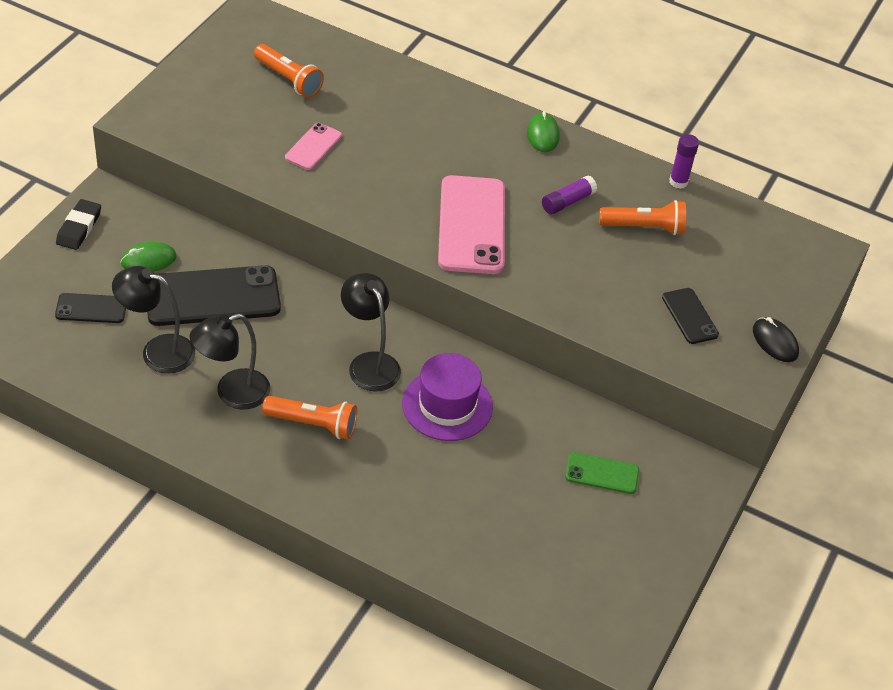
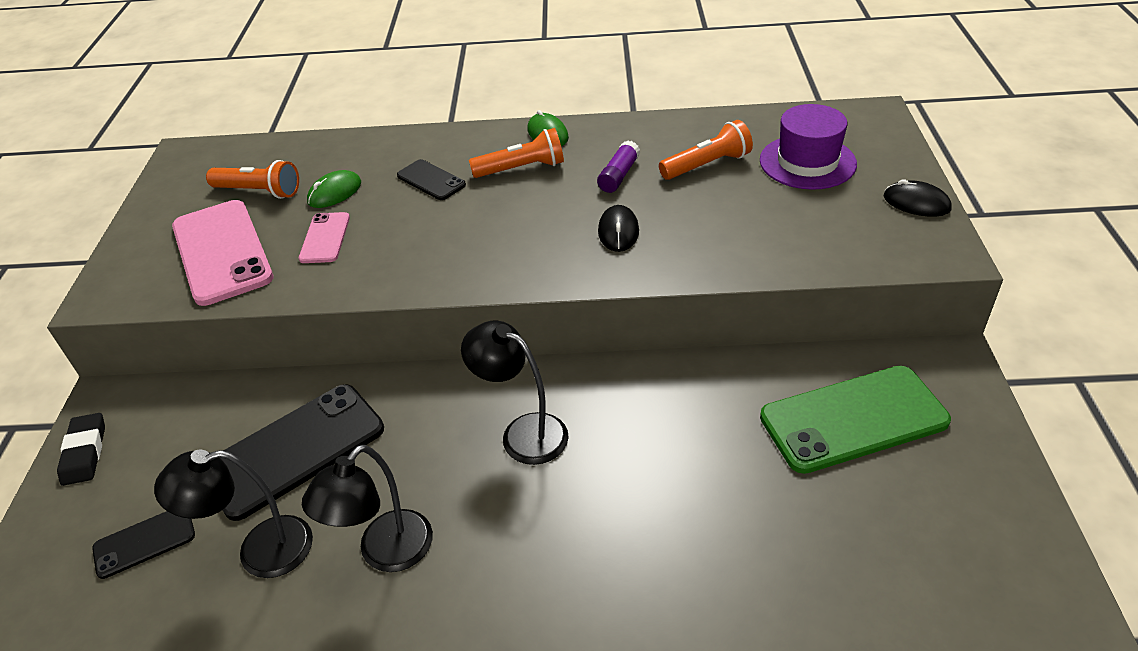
camera: 20 degrees left, 5 degrees down
(148, 260) = (192, 447): green mouse -> green mouse (335, 193)
(313, 424) = (508, 538): orange flashlight -> orange flashlight (521, 169)
(447, 405) = (639, 433): purple hat -> purple hat (807, 162)
(472, 225) = (545, 235): pink phone -> pink phone (222, 252)
(528, 249) = (618, 231): none -> black mouse
(602, 473) = (853, 419): green phone -> green phone, size x1.96
(678, 182) = (700, 118): purple glue stick -> none
(690, 316) = (822, 217): black phone -> black phone (431, 180)

